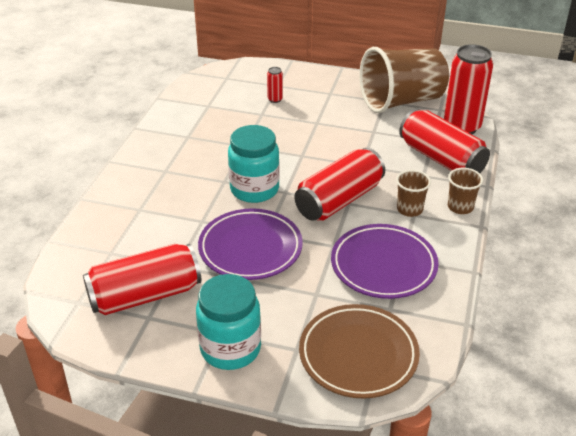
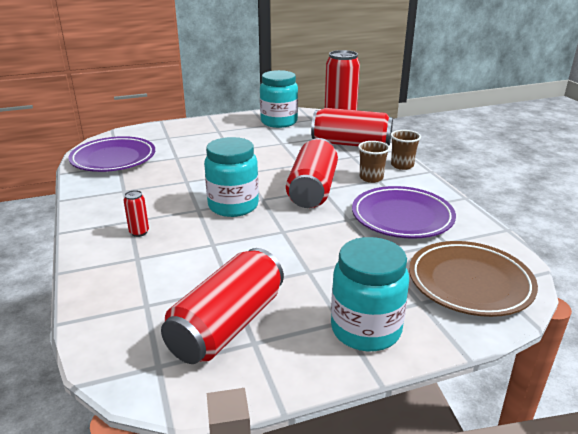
camera: 35 degrees left, 10 degrees down
(250, 248) = (283, 247): purple plate -> purple plate (113, 159)
(275, 99) = (176, 146): red can -> red can (139, 232)
(401, 101) = (279, 122): brown cup -> turquoise jar

